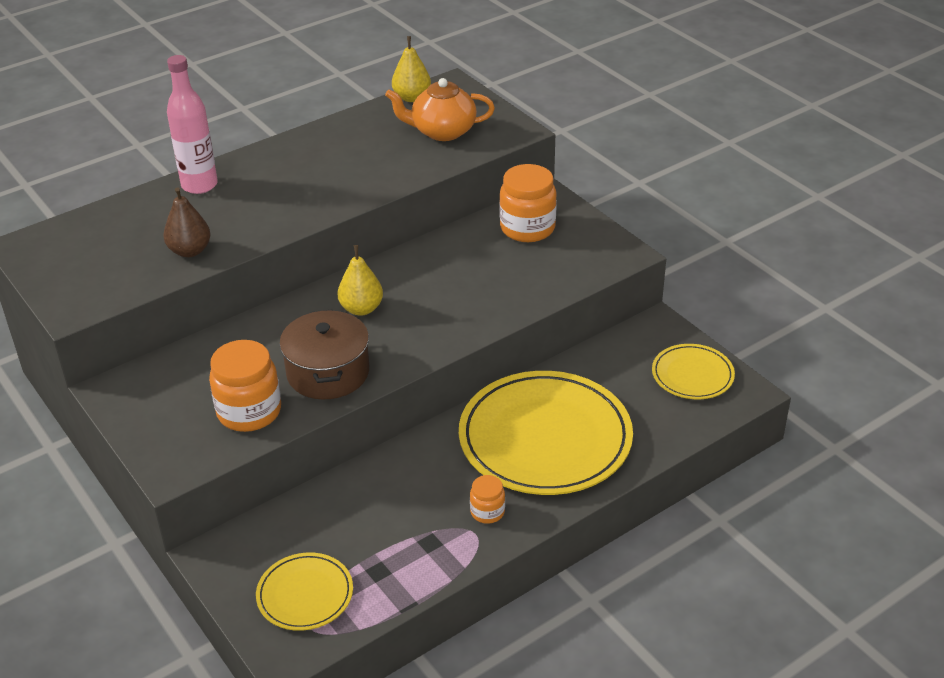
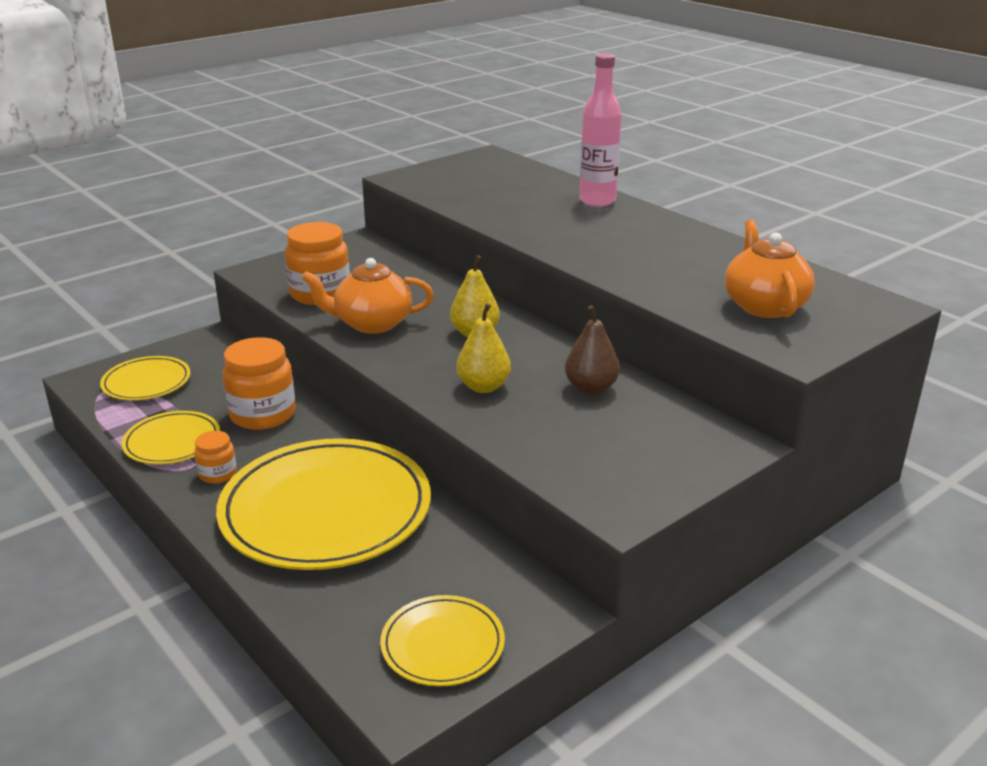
camera: 85 degrees right, 10 degrees down
(190, 251) = (487, 207): brown pear -> brown pear (591, 388)
(328, 372) = (372, 324): brown pot -> orange teapot
(412, 97) = (835, 284): yellow pear -> yellow pear (483, 387)
(429, 553) = (172, 442): none -> yellow plate
(527, 228) = (658, 429): orange jar -> orange jar (262, 414)

